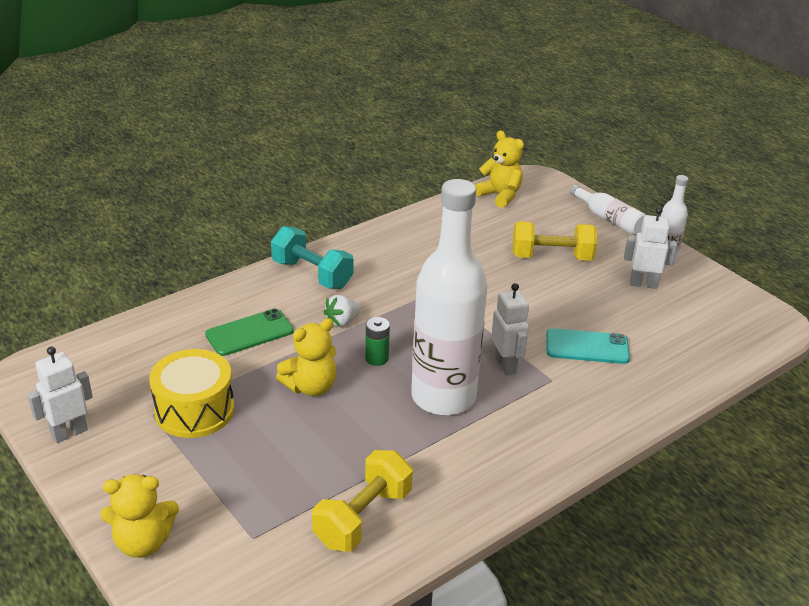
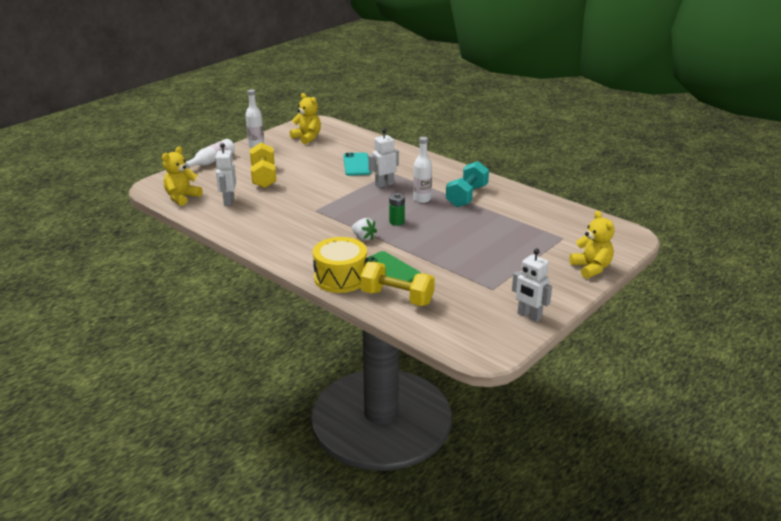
camera: 100 degrees left, 5 degrees down
(194, 410) = (479, 274): yellow drum -> yellow drum (340, 278)
(311, 386) = (435, 239): yellow teddy bear -> yellow teddy bear (307, 138)
(312, 274) = (309, 256): turquoise dumbbell -> turquoise dumbbell (466, 196)
(363, 517) = (527, 211): yellow dumbbell -> yellow dumbbell (397, 298)
(443, 397) = (422, 199): white bottle -> white bottle, size x0.46
(643, 284) = (287, 151): white robot -> white robot (228, 201)

